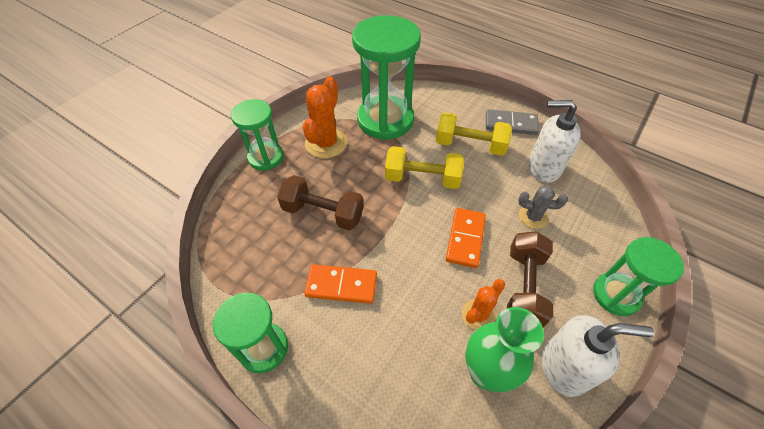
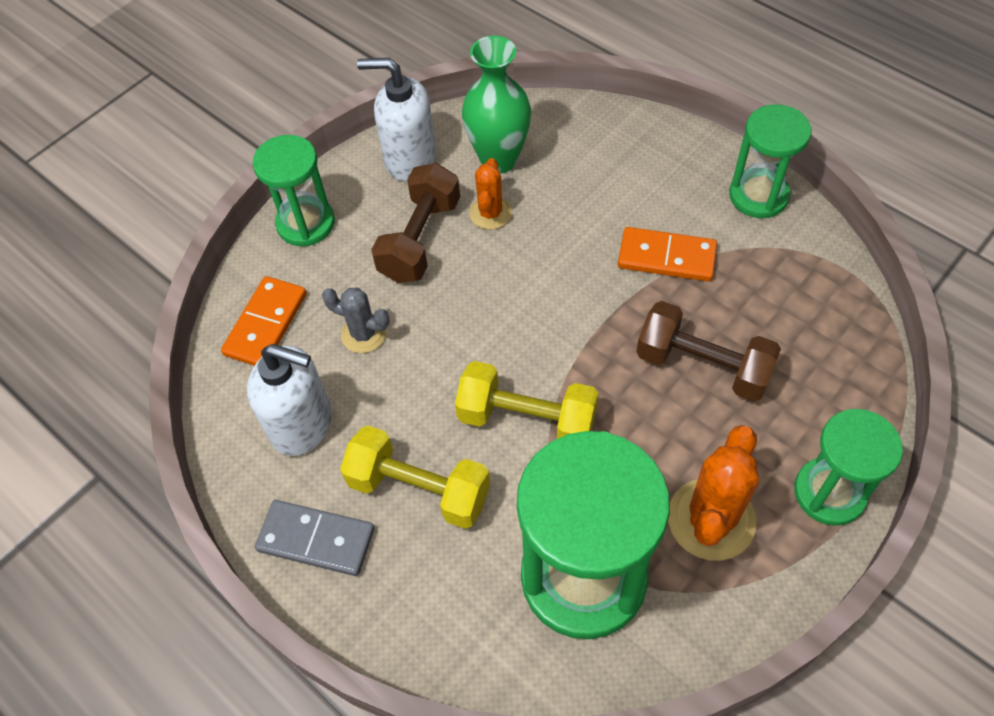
camera: 170 degrees left, 5 degrees up
(465, 239) = (479, 308): orange domino -> orange domino (265, 324)
(478, 315) = (490, 213): orange cactus -> orange cactus turned 45 degrees counterclockwise

